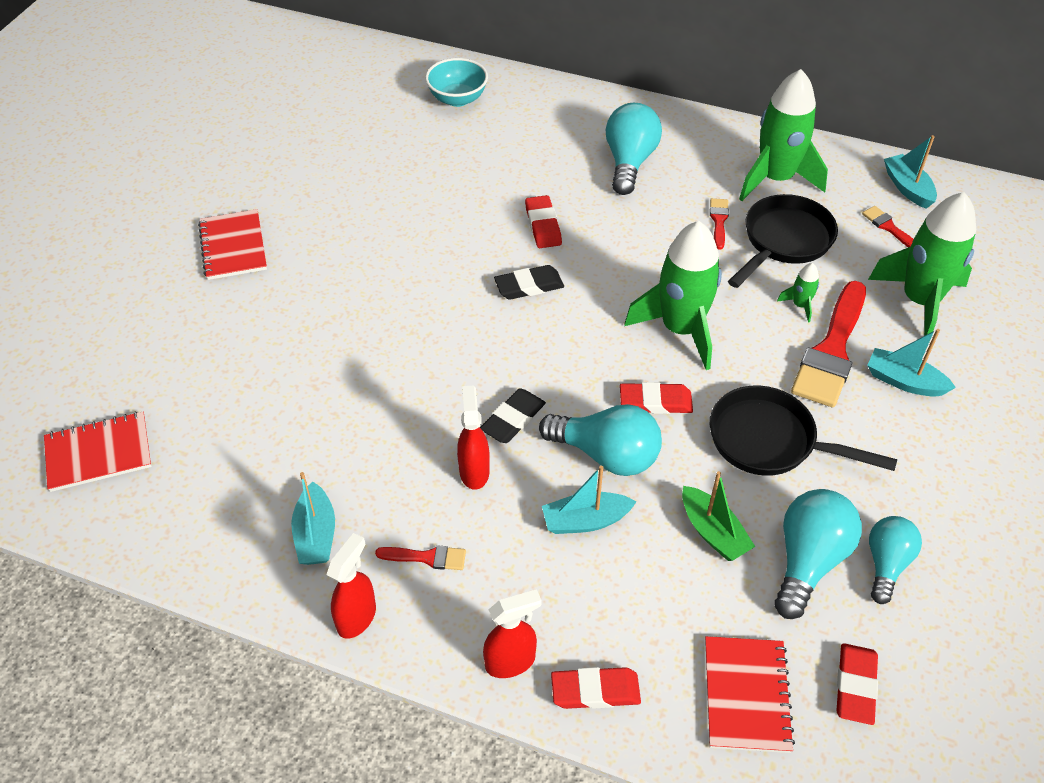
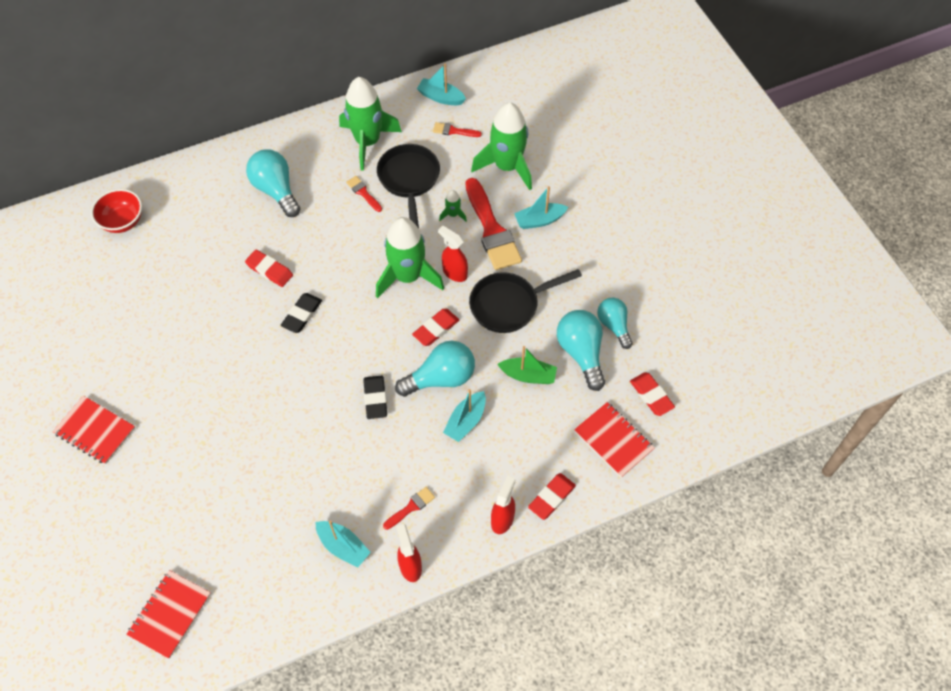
camera: 45 degrees left, 10 degrees up
(457, 99) = (122, 221): turquoise bowl -> red bowl
(474, 471) = (386, 443): red spray bottle -> red spray bottle (454, 272)

